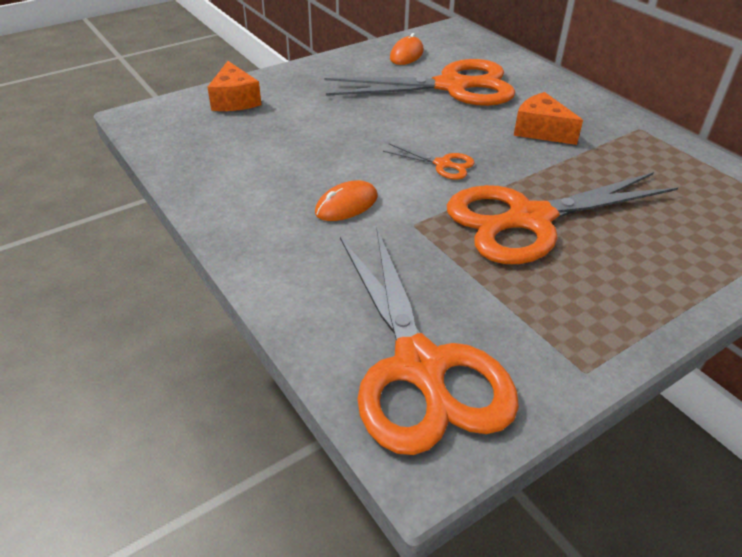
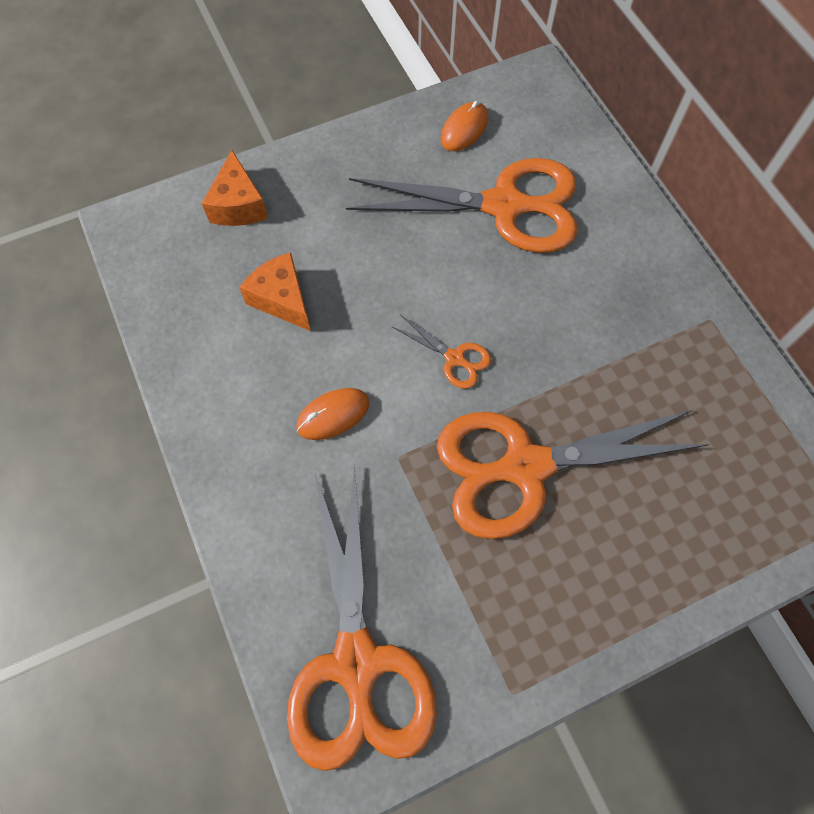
camera: 10 degrees right, 25 degrees up
(541, 131) = (587, 309): orange cheese -> orange cheese (282, 299)

